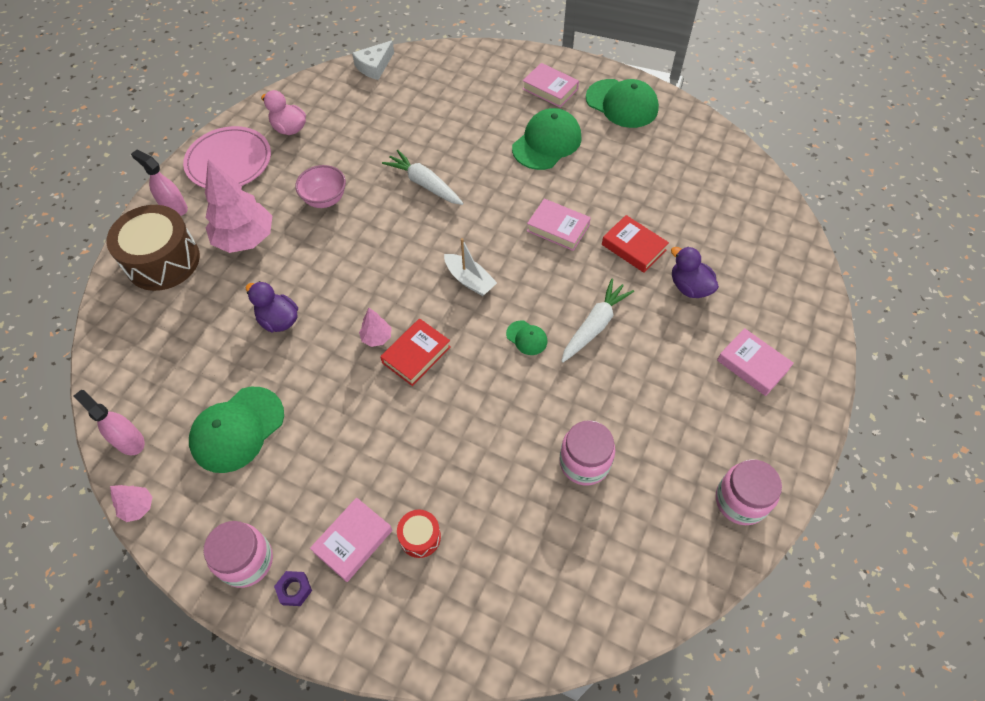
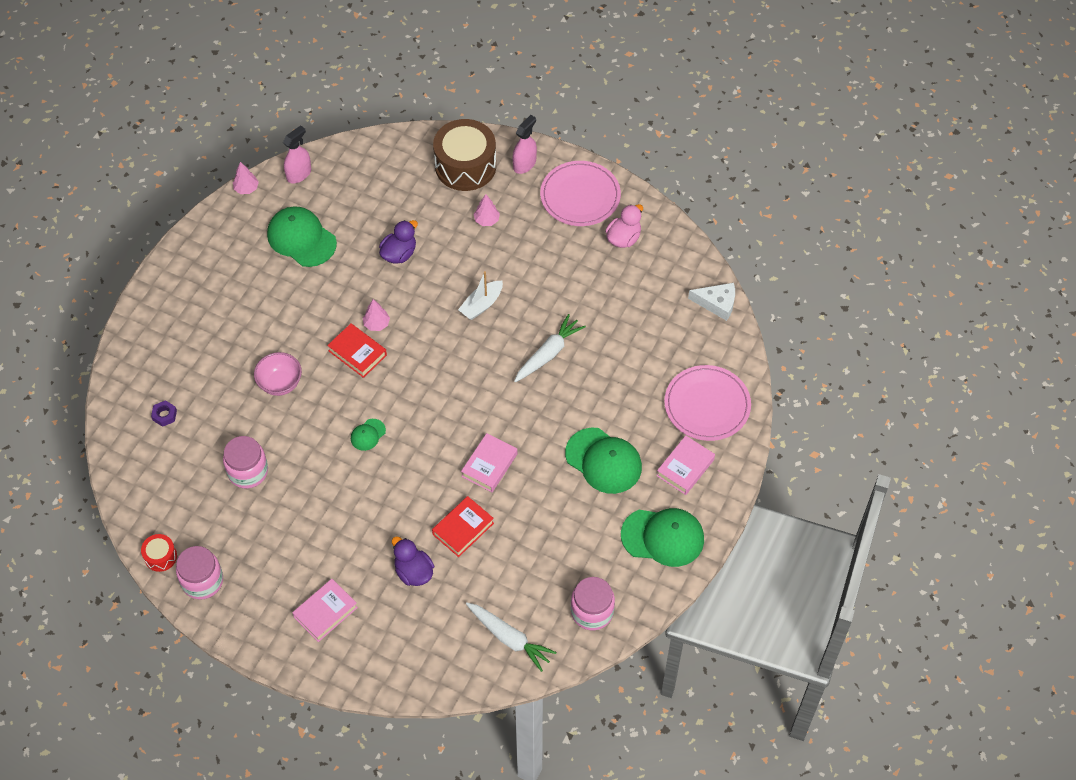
camera: 90 degrees right, 0 degrees up
(245, 239) = (486, 220): pink tree -> pink tree, size x0.46
(246, 561) = (199, 257): pink jar -> pink jar (592, 611)
(294, 589) = (175, 287): purple nut -> purple nut (164, 415)
(325, 199) = (531, 275): pink bowl -> pink bowl (280, 384)
(353, 541) = (205, 319): pink book -> none
(374, 66) = (717, 303): white cheese -> white cheese turned 150 degrees clockwise
(420, 537) = (202, 360): red drum -> red drum (160, 556)
(469, 280) = (432, 391): white boat -> white boat (481, 305)
(484, 74) = (707, 405): none -> pink plate
(595, 325) = (376, 488): white carrot -> white carrot (509, 638)
(622, 104) = (663, 537): green cap -> green cap turned 120 degrees counterclockwise
(689, 287) = (413, 572): purple duck -> purple duck turned 90 degrees counterclockwise

